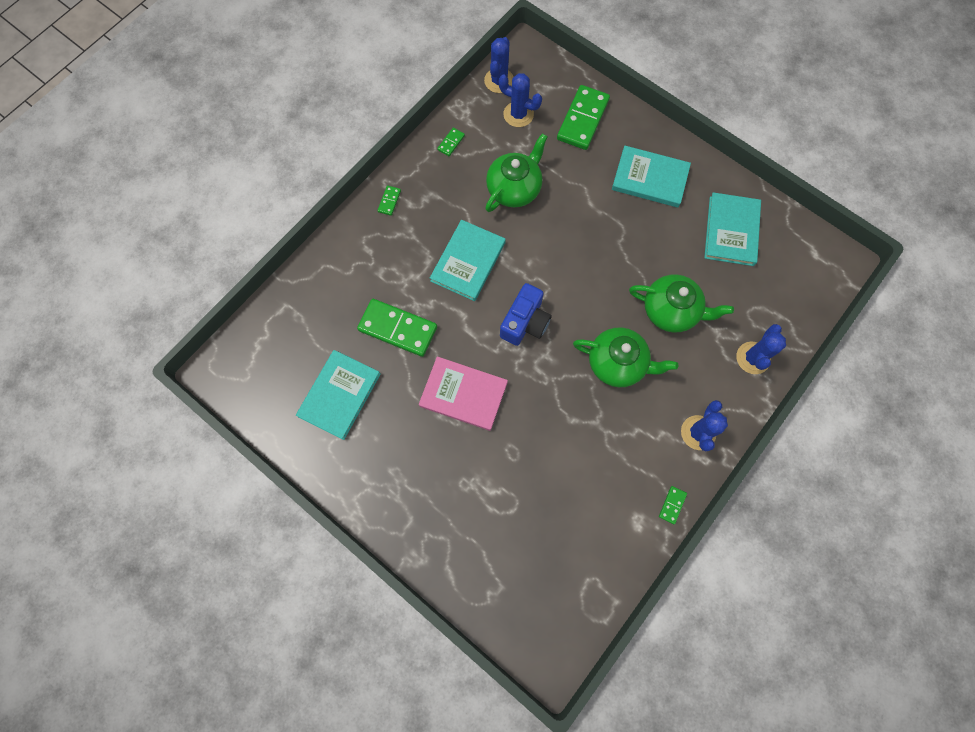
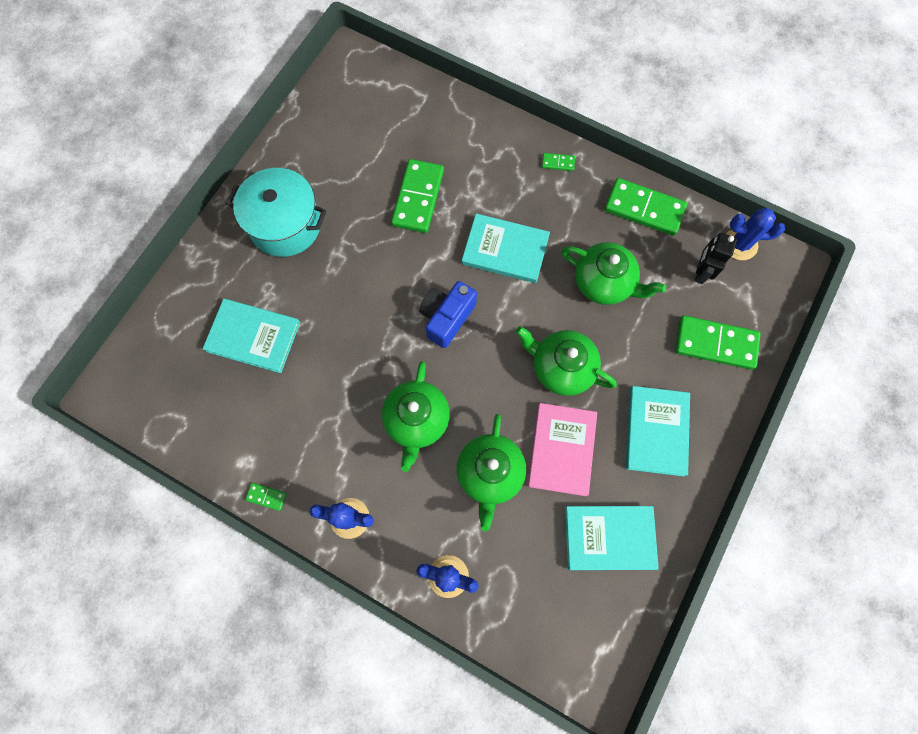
camera: 80 degrees right, 0 degrees up
(339, 395) = (342, 161): turquoise book -> turquoise book (253, 337)
(399, 459) = (285, 225): none -> turquoise pot
(451, 143) = (644, 209): green domino -> green domino, size x2.27
(463, 394) = (358, 270): pink book -> pink book (561, 449)
(518, 114) = (701, 272): blue cactus -> black robot
(525, 322) = (446, 318): blue camera -> blue camera turned 105 degrees clockwise
(586, 237) = (561, 367): none -> green teapot

